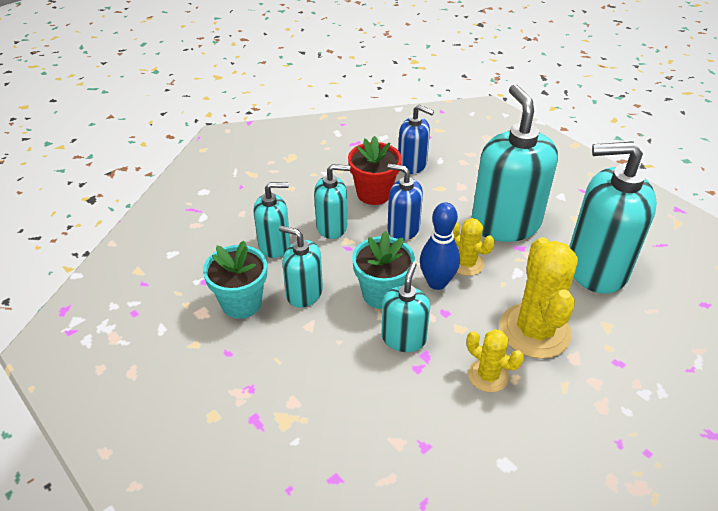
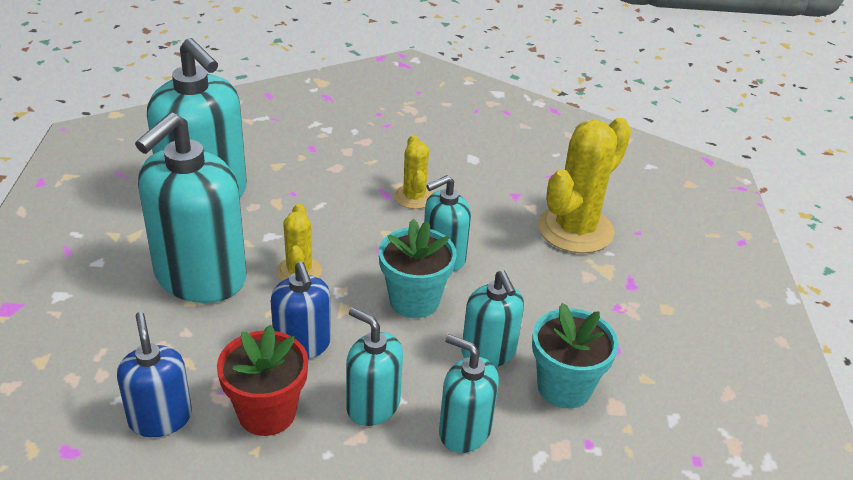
camera: 140 degrees left, 5 degrees down
(437, 282) = (351, 275): blue bowling pin -> none
(535, 331) = (333, 196): yellow cactus -> yellow cactus (575, 229)

